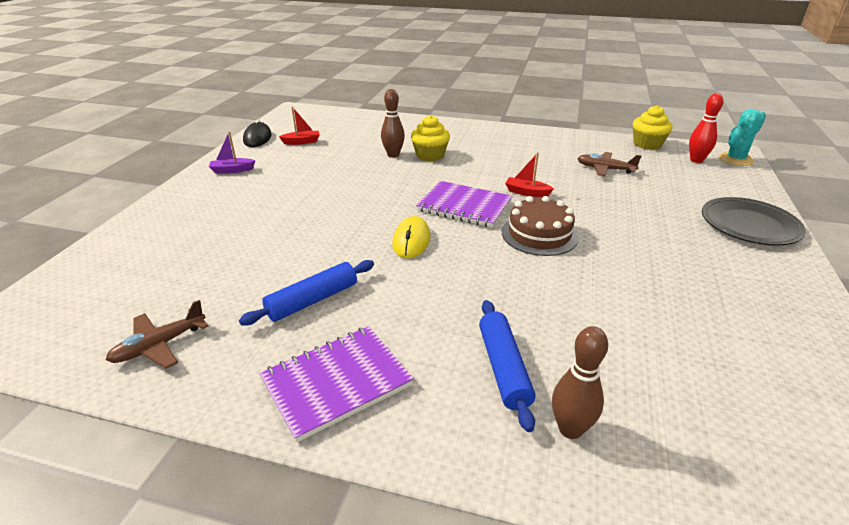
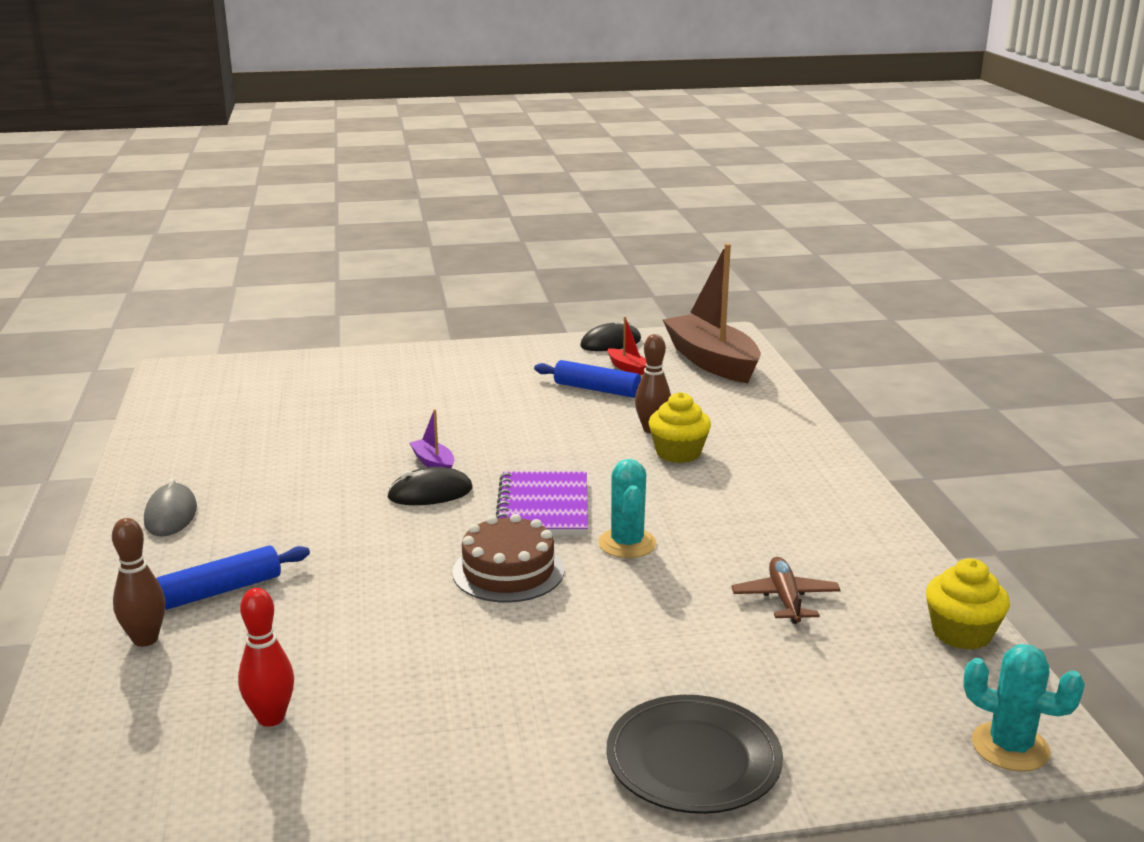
camera: 65 degrees right, 10 degrees down
(159, 345) = (189, 431): brown plane -> none
(232, 170) = (511, 358): purple boat -> purple boat (433, 463)
(312, 300) = (283, 472): blue rolling pin -> blue rolling pin (597, 389)
(325, 121) = (712, 361): none -> brown boat
(336, 382) = (170, 515): purple notebook -> grey mouse
(411, 240) = (430, 493): yellow mouse -> black mouse
(526, 192) = (627, 543): red boat -> turquoise cactus
(696, 160) = (944, 695): red bowling pin -> red bowling pin (271, 718)

